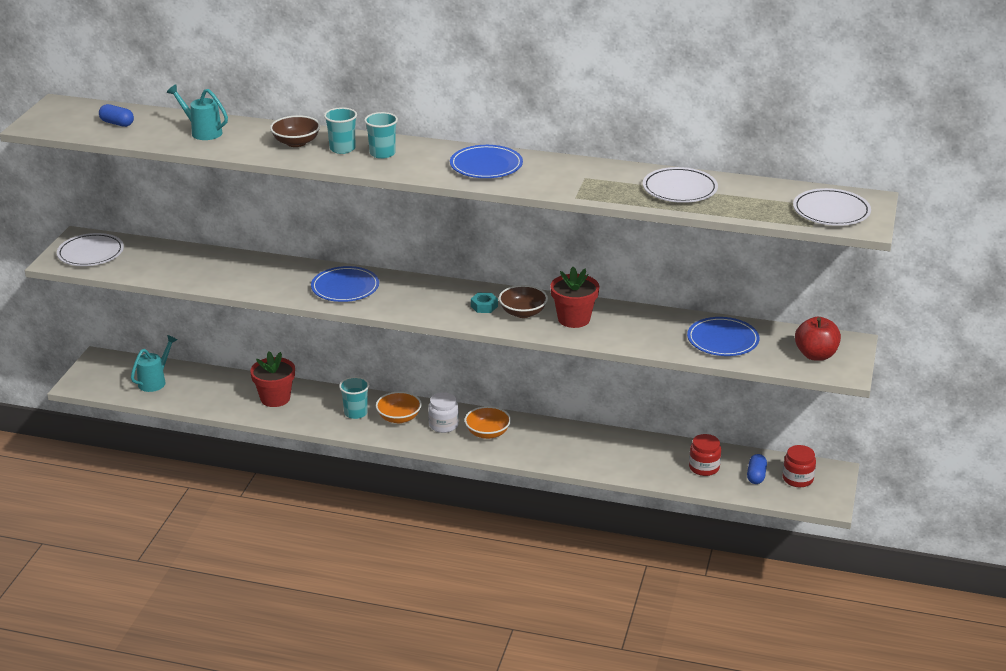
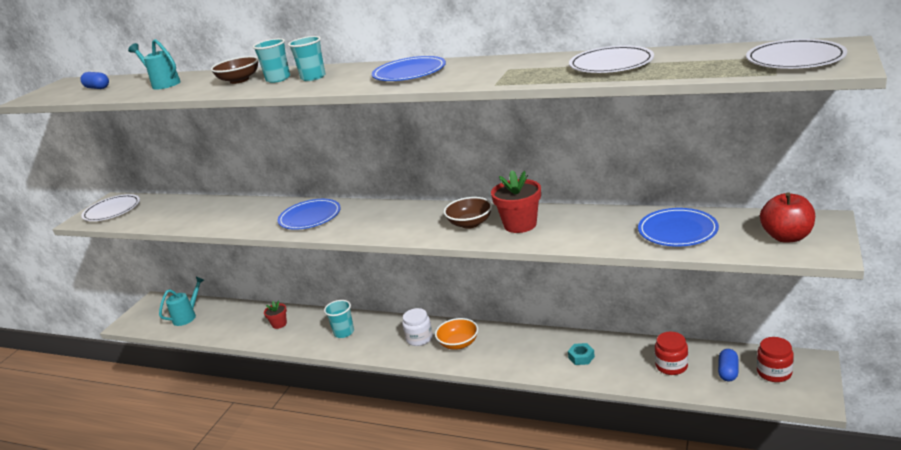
camera: 10 degrees right, 5 degrees down
(275, 398) = (279, 324): red flower pot -> red flower pot, size x0.57
(399, 418) = (380, 334): orange bowl -> none
(484, 306) = (433, 221): turquoise nut -> turquoise nut (581, 357)

